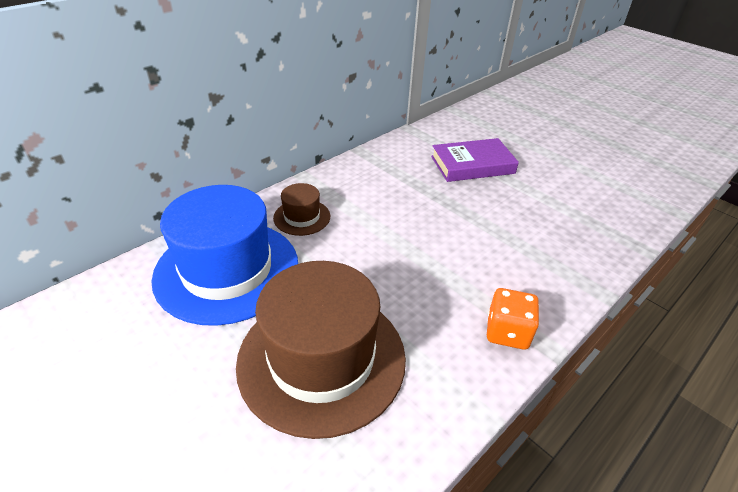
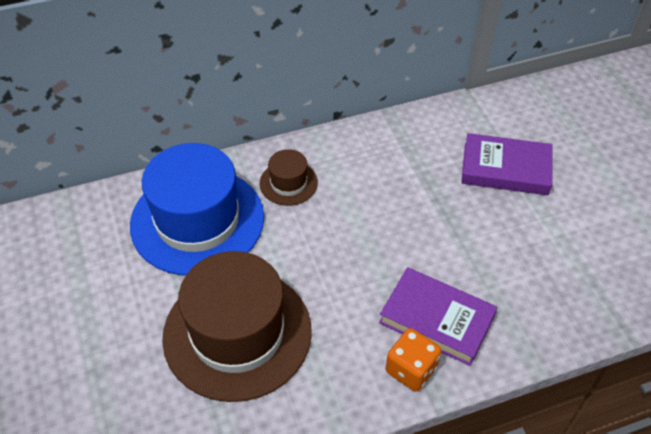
camera: 25 degrees right, 10 degrees up
(499, 283) = (436, 319): none -> purple book

